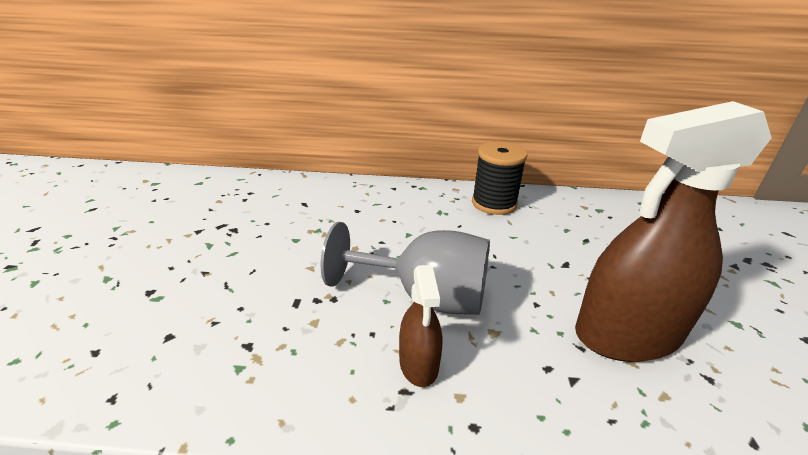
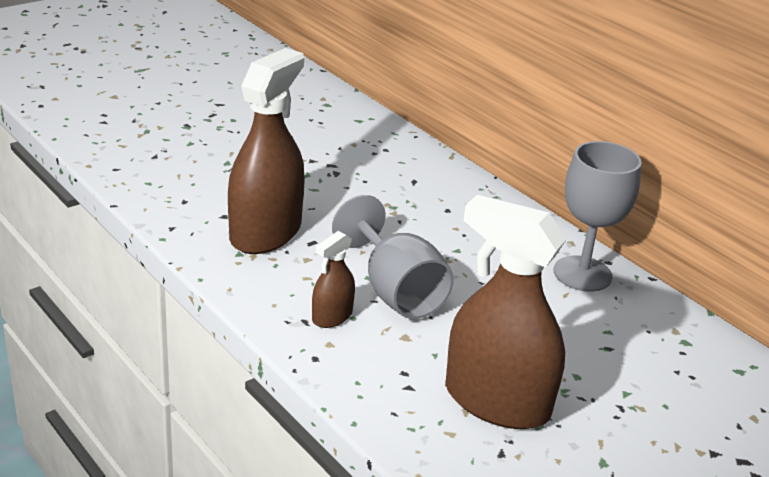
camera: 45 degrees right, 0 degrees up
(239, 324) = (265, 233): none -> brown spray bottle
(494, 203) = (582, 274): black spool -> grey goblet

